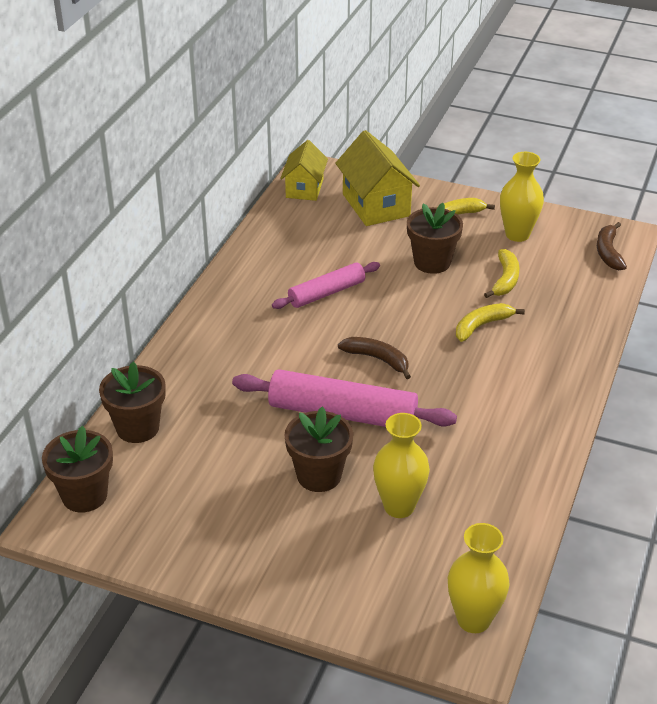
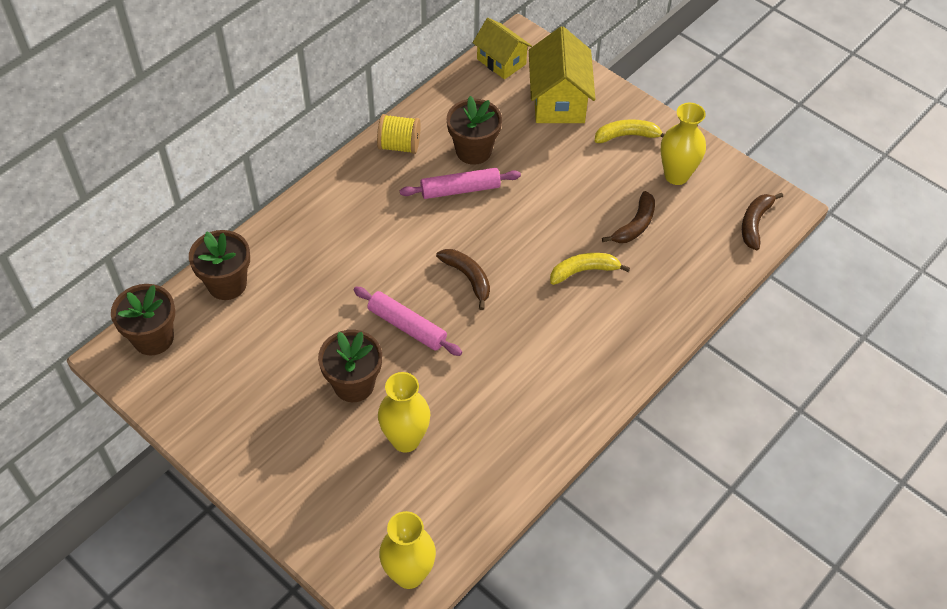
camera: 20 degrees right, 15 degrees up
(247, 273) = (399, 145): none -> yellow spool
(304, 188) = (501, 61): yellow house -> yellow house turned 75 degrees counterclockwise
(343, 413) = (407, 326): pink rolling pin -> pink rolling pin, size x0.62
(432, 262) = (576, 184): brown flower pot -> brown flower pot (473, 151)
(505, 280) = (635, 225): yellow banana -> brown banana

